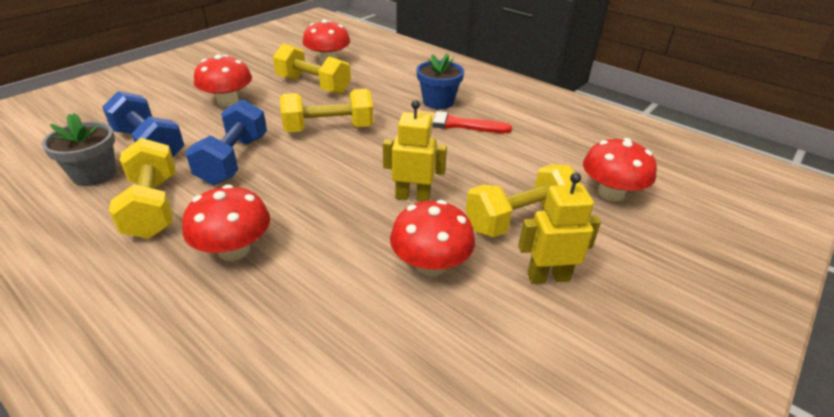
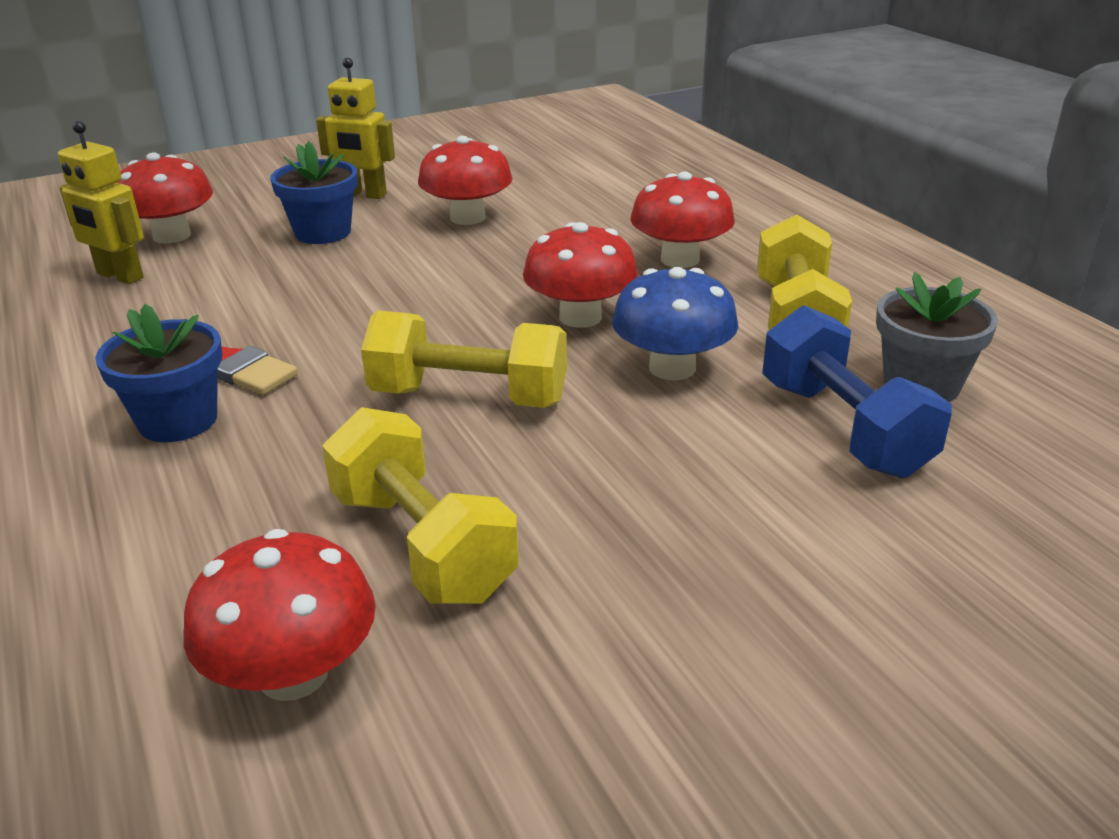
camera: 155 degrees left, 5 degrees down
(228, 101) = (675, 528): red mushroom -> red mushroom (580, 317)
(233, 160) = (672, 368): blue dumbbell -> blue mushroom
(413, 197) = (424, 272): yellow robot -> yellow robot (119, 276)
(520, 219) = (323, 232): yellow dumbbell -> blue flower pot

